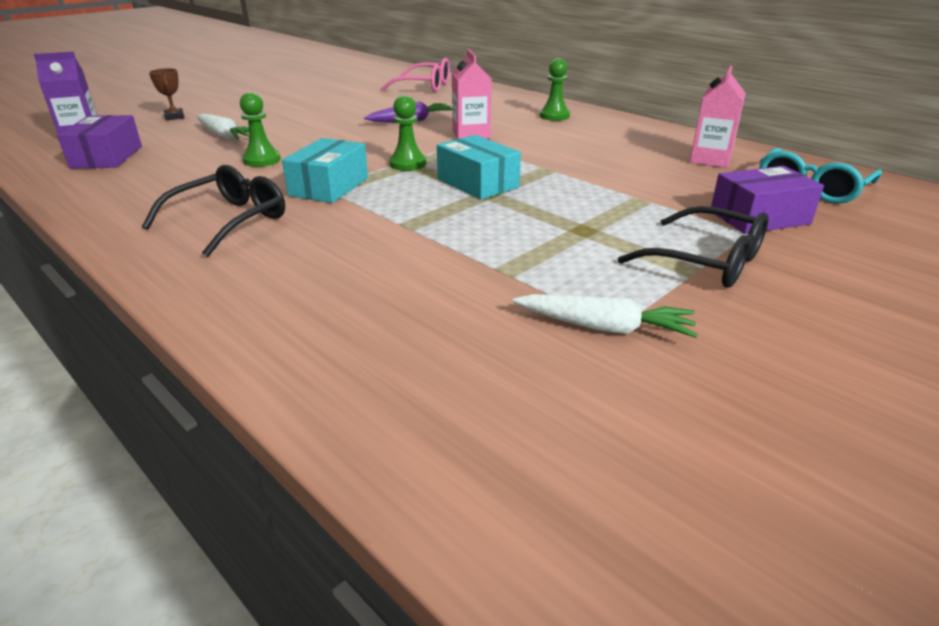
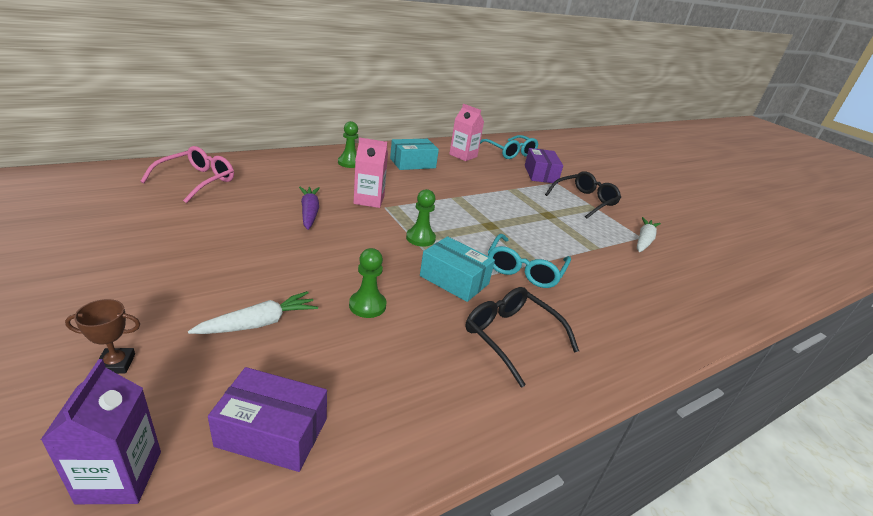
camera: 80 degrees left, 0 degrees up
(383, 221) = (524, 269): none -> turquoise glasses
(477, 183) = (471, 223): turquoise box -> turquoise box (412, 163)

